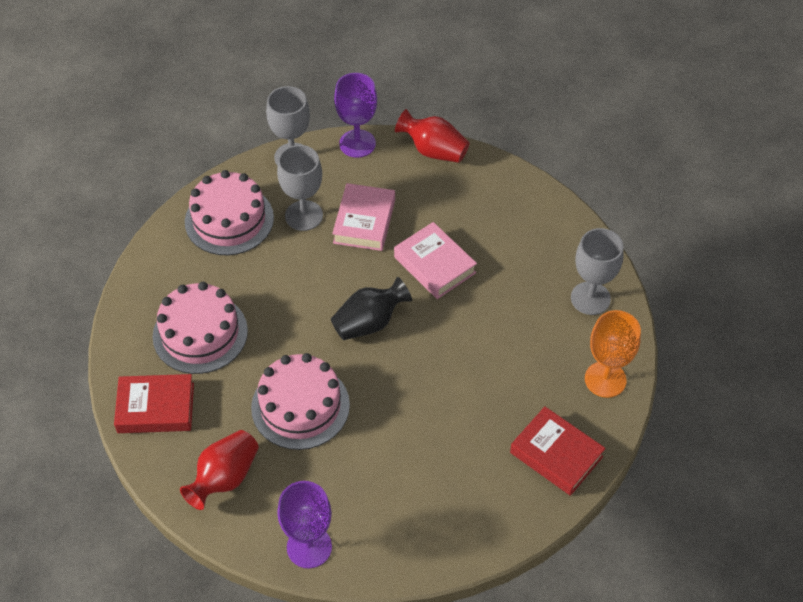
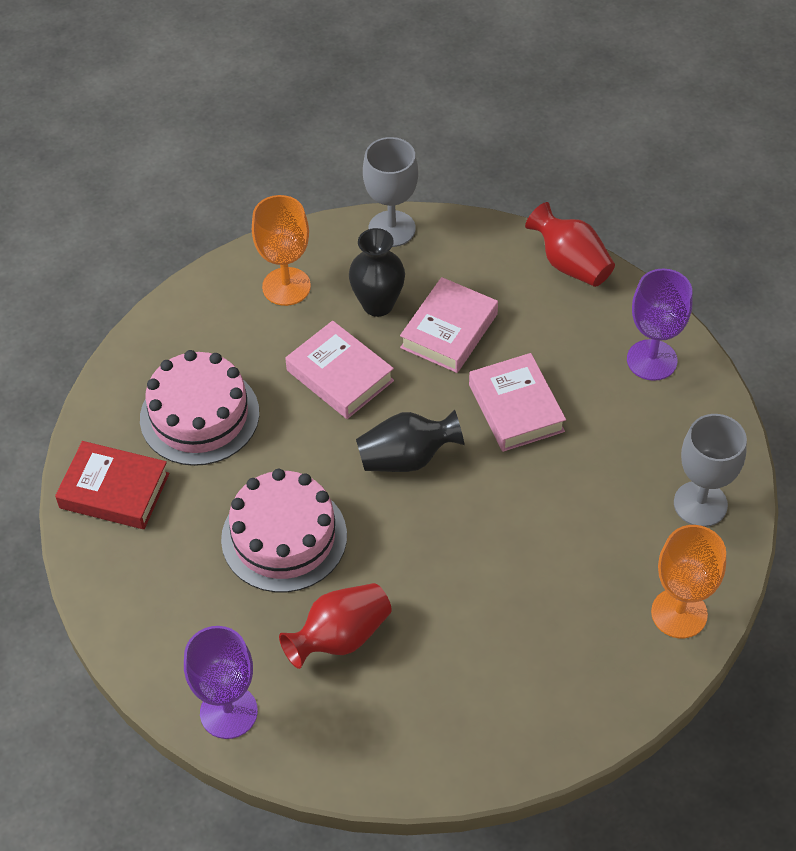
camera: 20 degrees right, 0 degrees up
(224, 478) = (161, 598): red vase -> red vase (340, 637)
(229, 220) = (286, 286): pink cake -> orange goblet
(295, 275) = (340, 375): none -> pink book
(304, 215) = (378, 304): grey goblet -> black vase
(357, 143) = (478, 231): purple goblet -> purple goblet (651, 360)
(556, 455) = (577, 690): red book -> none

